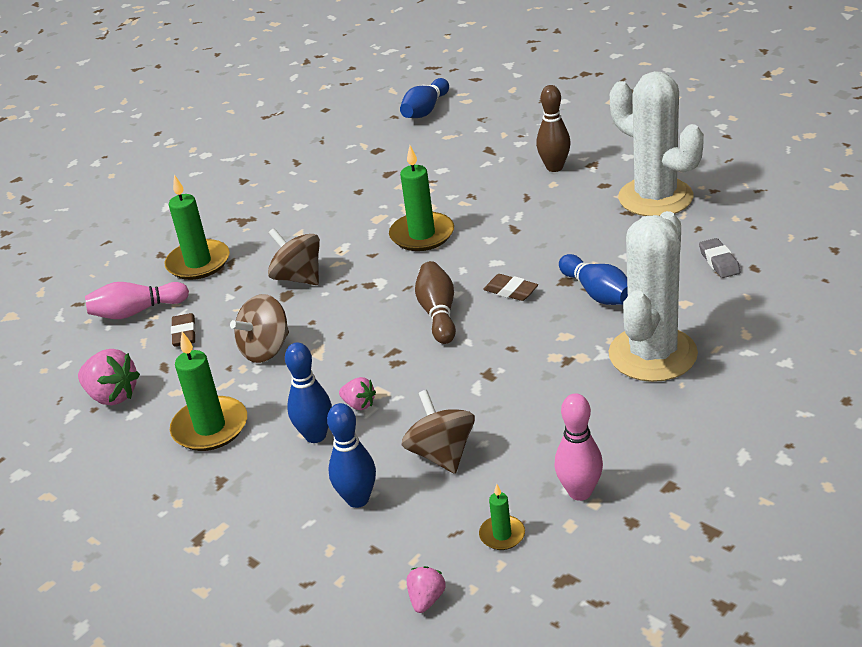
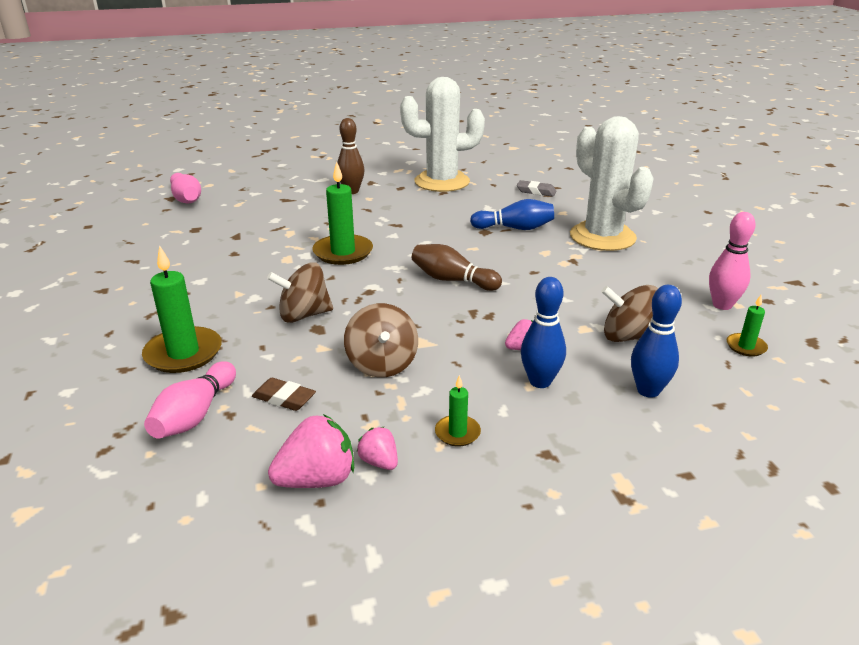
camera: 60 degrees left, 5 degrees down
(210, 427) = (457, 433): green candle -> green candle, size x0.52
(425, 110) = (186, 198): blue bowling pin -> pink bowling pin
(426, 599) = (800, 402): pink strawberry -> pink strawberry (379, 462)
(510, 291) = (467, 250): brown eraser -> none

